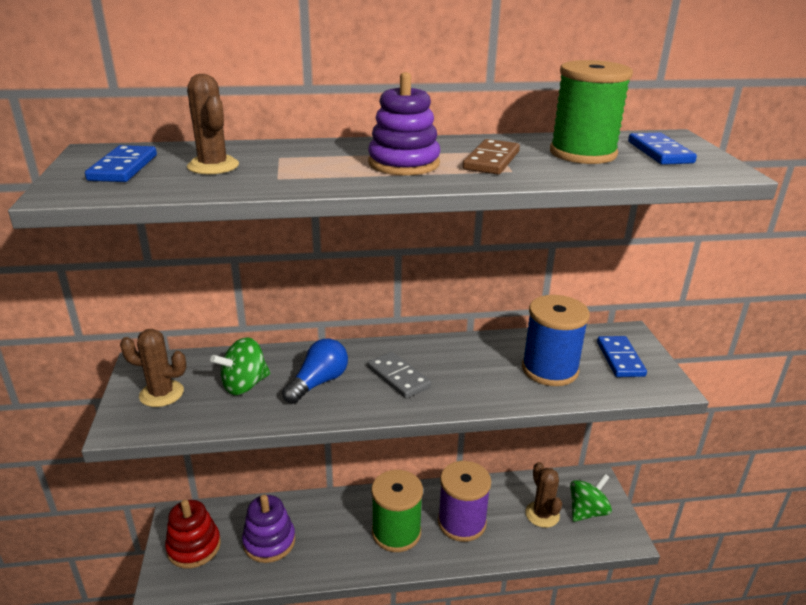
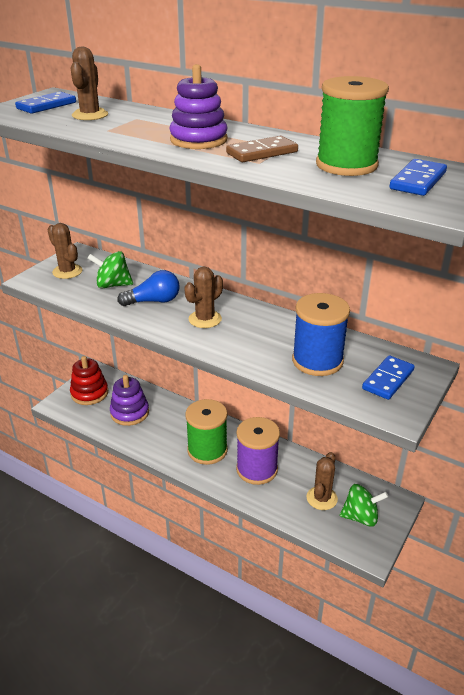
camera: 40 degrees right, 5 degrees up
(398, 377) = (205, 319): grey domino -> brown cactus

